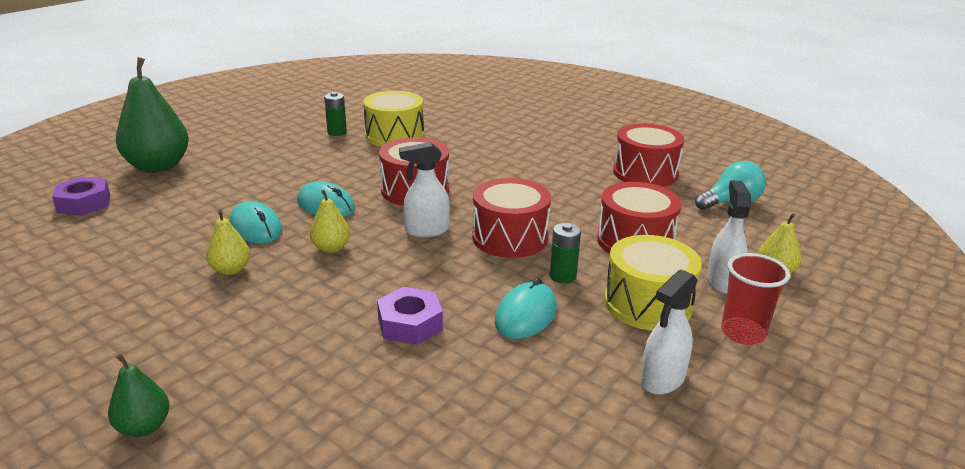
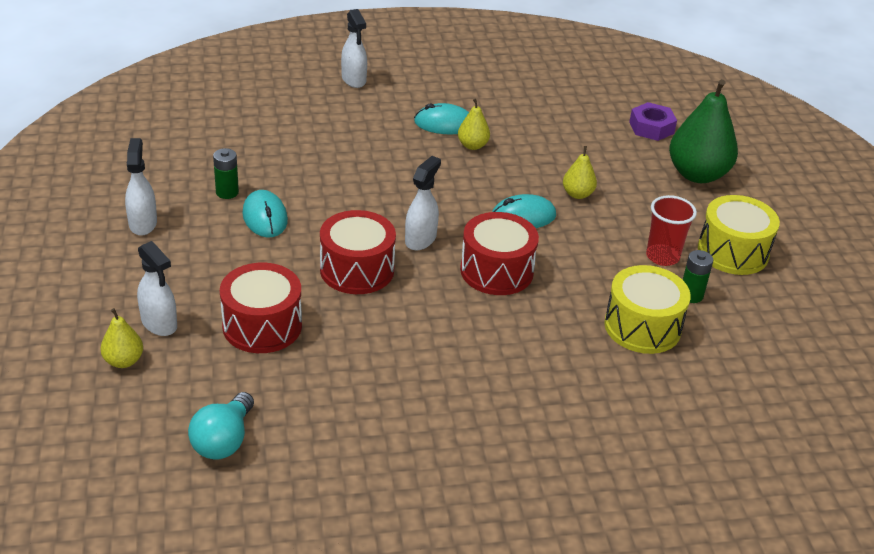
camera: 130 degrees right, 10 degrees up
(144, 427) = (354, 80): green pear -> white spray bottle
(256, 227) = (523, 175): turquoise mouse -> turquoise mouse (444, 124)
(331, 248) = (451, 190): yellow pear -> yellow pear (577, 194)
(410, 324) = (321, 175): purple nut -> none
(563, 276) = (277, 259): green battery -> green battery (227, 192)
(645, 173) = (349, 436): red drum -> none
(648, 304) = (197, 270): yellow drum -> yellow drum (733, 252)
(743, 333) = (114, 284): red cup -> red cup (662, 256)

